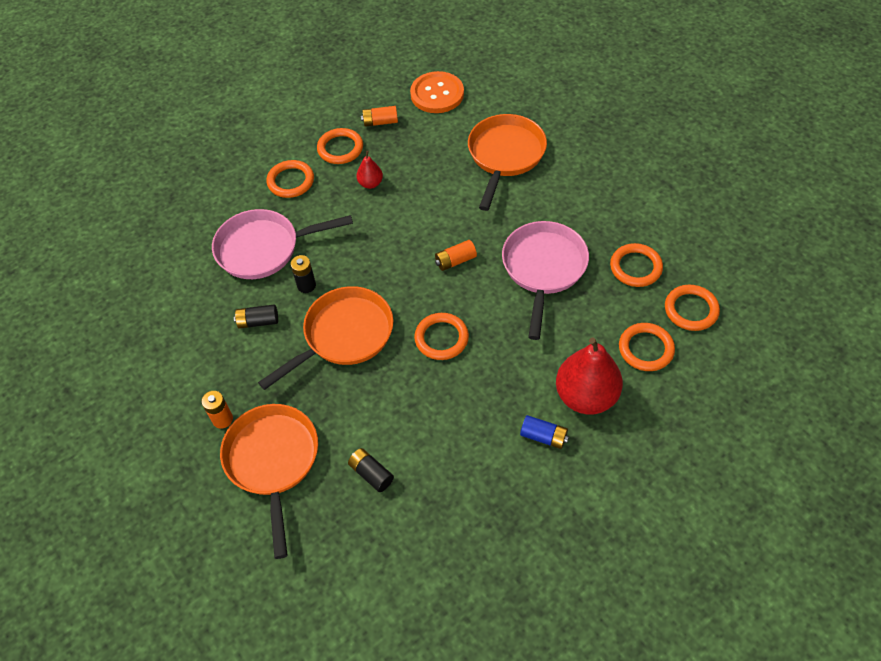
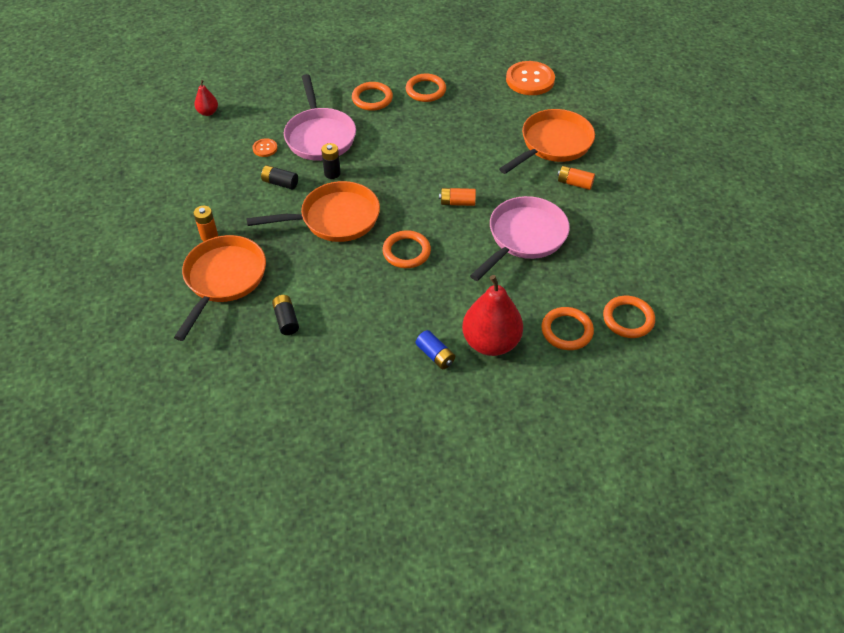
camera: 25 degrees right, 5 degrees down
(213, 289) = (265, 148): none -> orange button
(264, 248) = (319, 136): pink pan -> pink pan turned 120 degrees counterclockwise
(370, 183) = (431, 123): red pear -> red pear (208, 112)
(380, 122) = (470, 83): orange battery -> orange battery (574, 183)
(635, 267) = (603, 268): orange ring -> none

